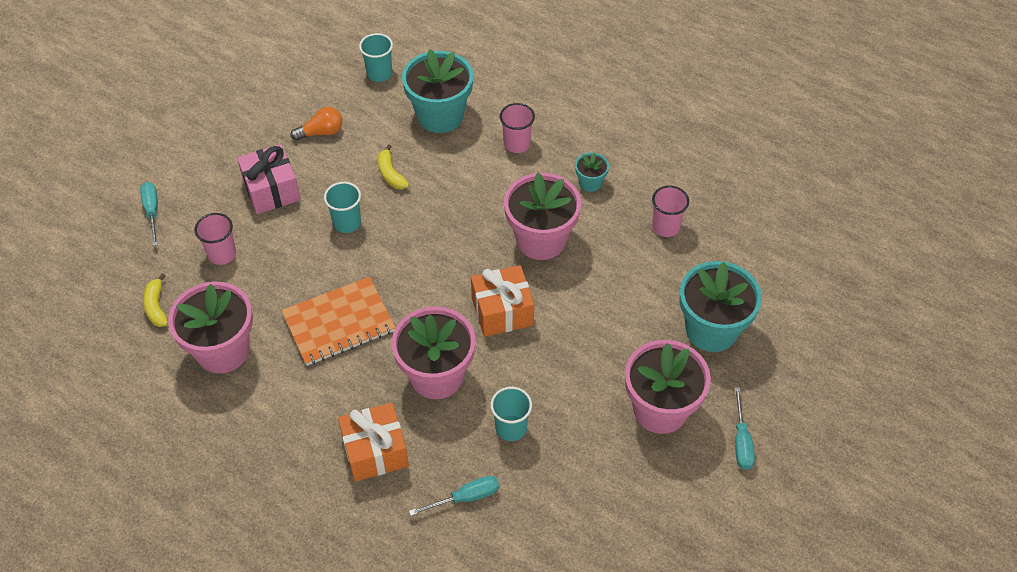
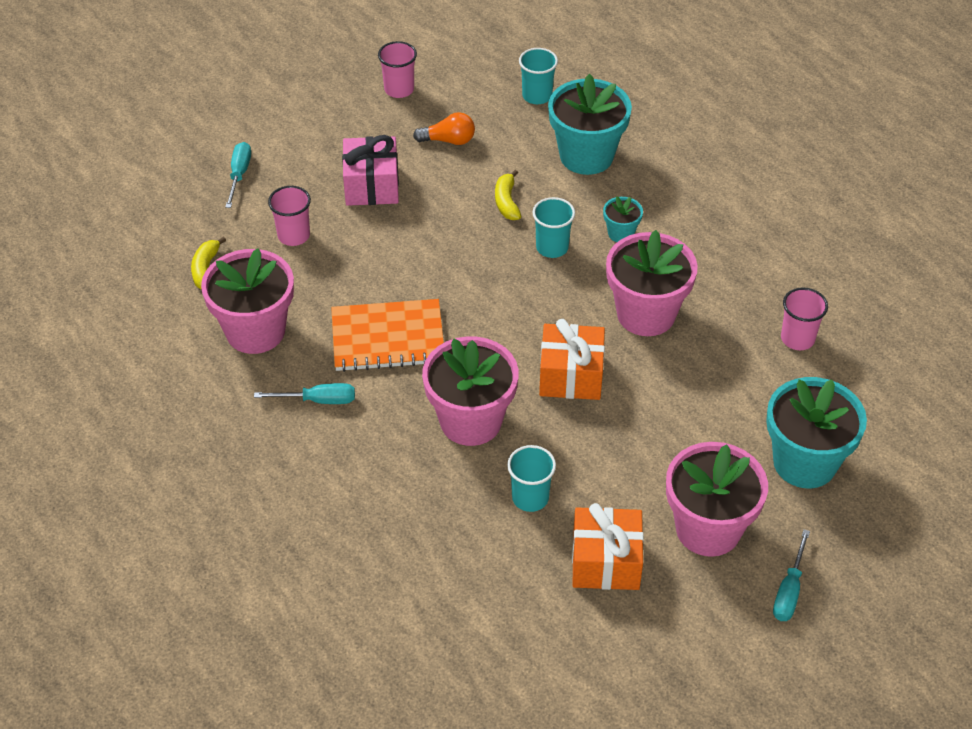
camera: 20 degrees right, 5 degrees down
(347, 223) = (438, 239): turquoise cup -> turquoise cup (552, 247)
(375, 451) = (373, 477): orange gift -> orange gift (605, 562)
(465, 497) = (450, 553): turquoise screwdriver -> turquoise screwdriver (318, 400)
(516, 144) = (661, 206): pink cup -> pink cup (399, 89)
(590, 183) = (728, 269): turquoise flower pot -> turquoise flower pot (621, 233)

